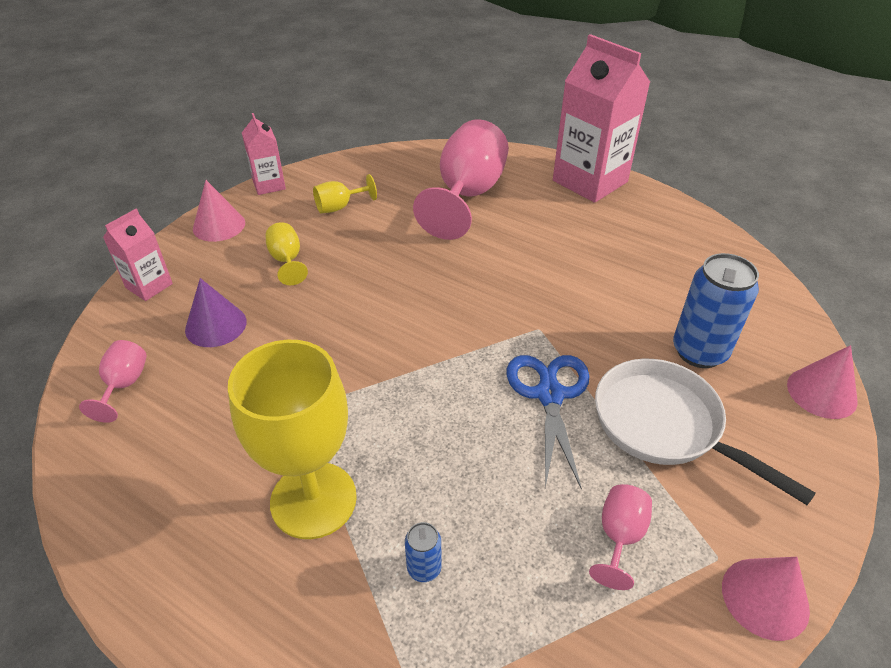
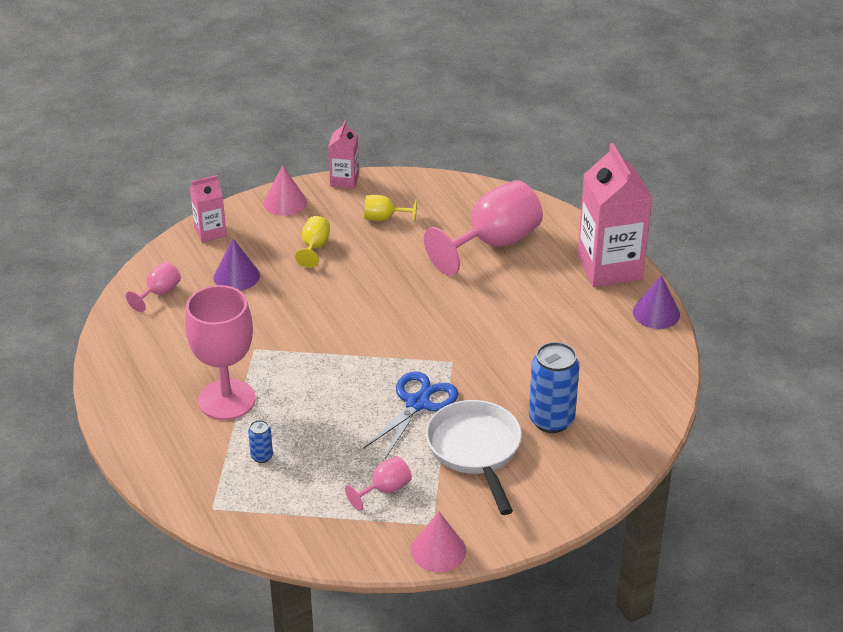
camera: 30 degrees right, 5 degrees down
(313, 500) = (226, 400): yellow goblet -> pink goblet
(671, 206) = (656, 313): none -> purple cone
(821, 392) = (609, 478): pink cone -> none

